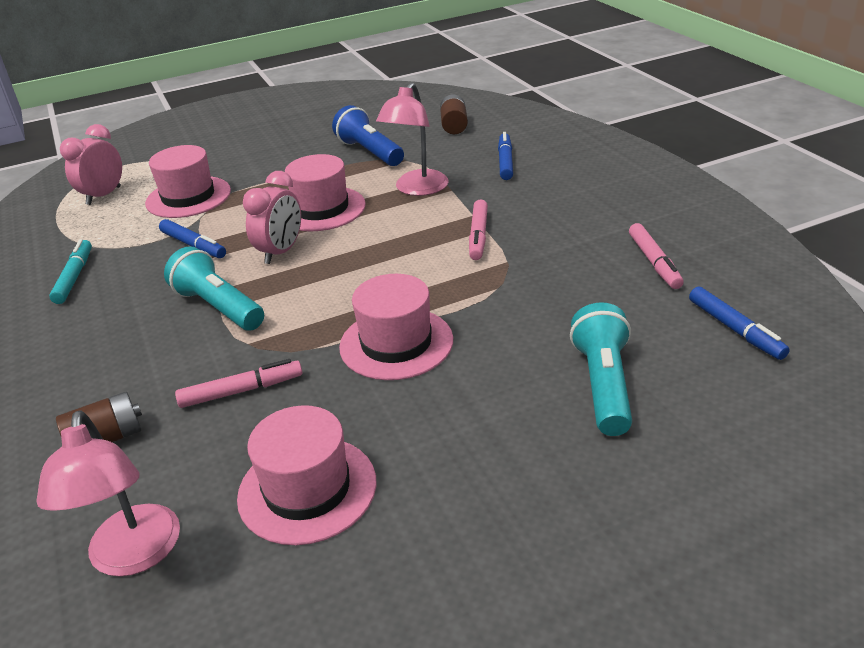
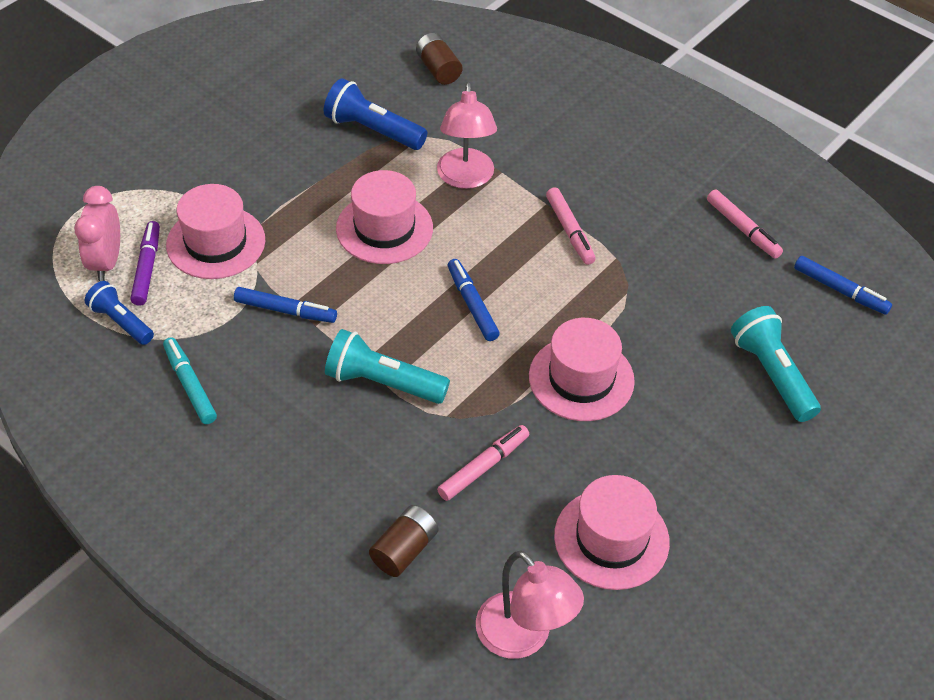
camera: 30 degrees left, 15 degrees up
(73, 230) = (121, 322): none -> blue flashlight
(126, 203) = (147, 268): none -> purple marker
(281, 252) = (388, 298): pink clock -> none
(505, 162) = (530, 119): blue marker -> blue marker (472, 304)

